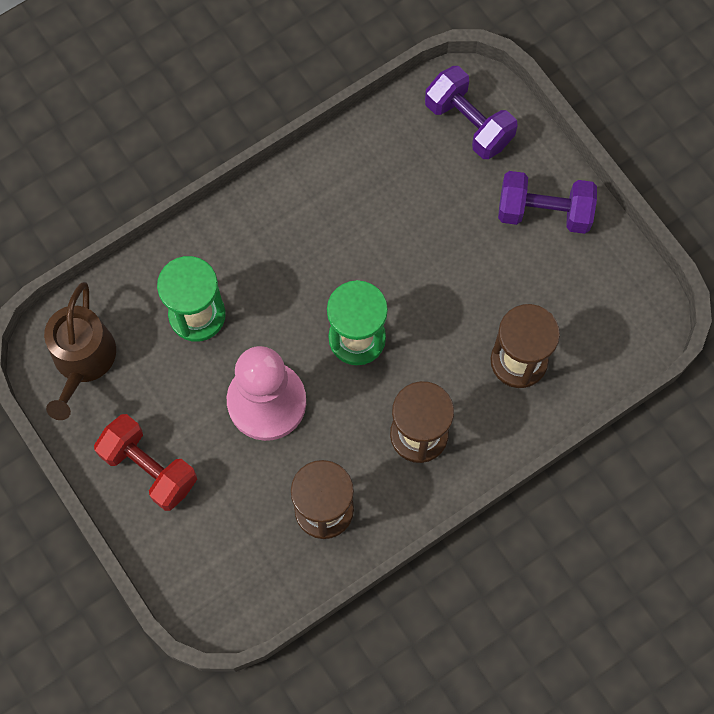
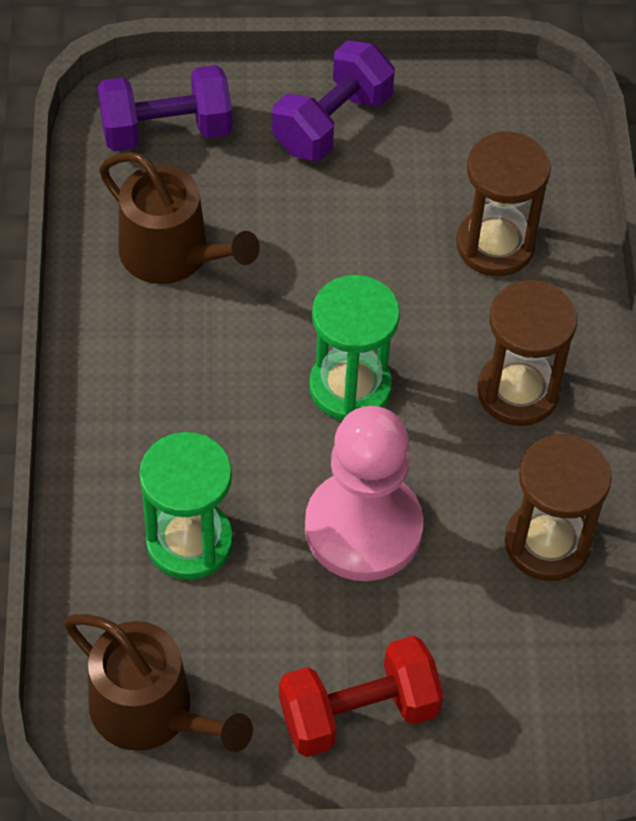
camera: 60 degrees left, 15 degrees down
(381, 184) = (172, 255): none -> brown watering can

